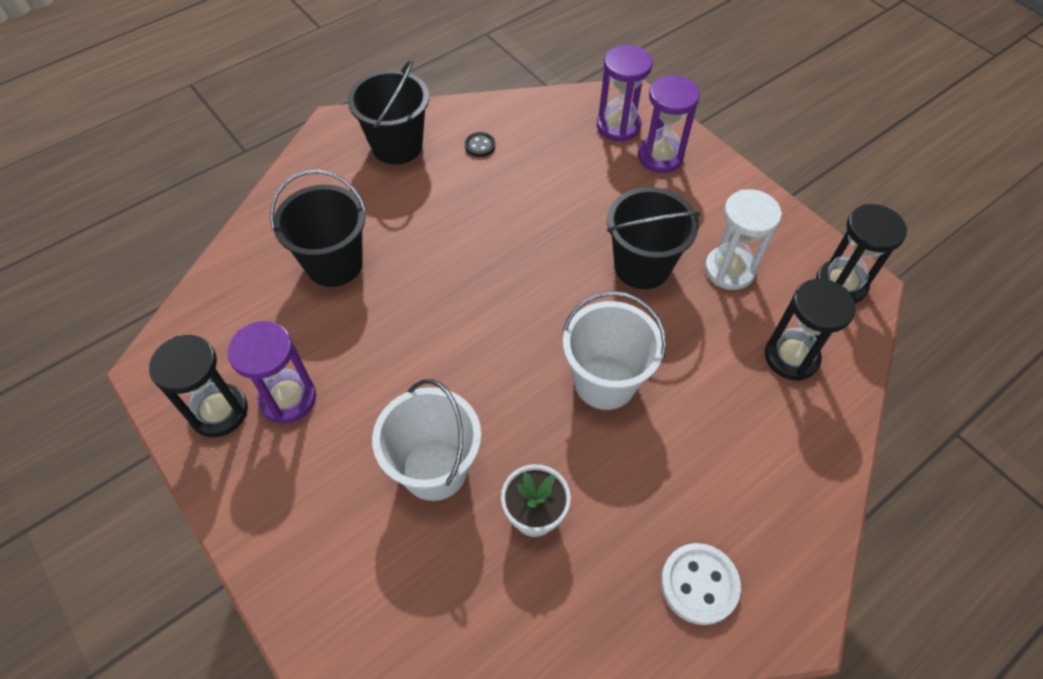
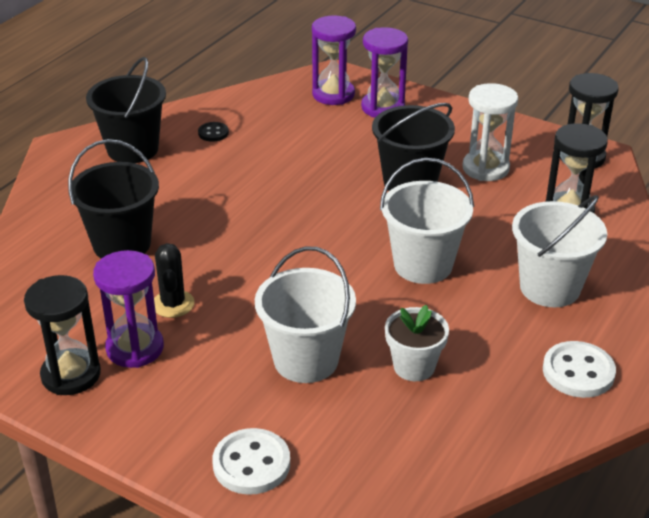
camera: 20 degrees left, 20 degrees down
(325, 584) = (251, 464): none -> white button
(346, 354) = (173, 304): none -> black cactus
(722, 456) = (550, 287): none -> white bucket

